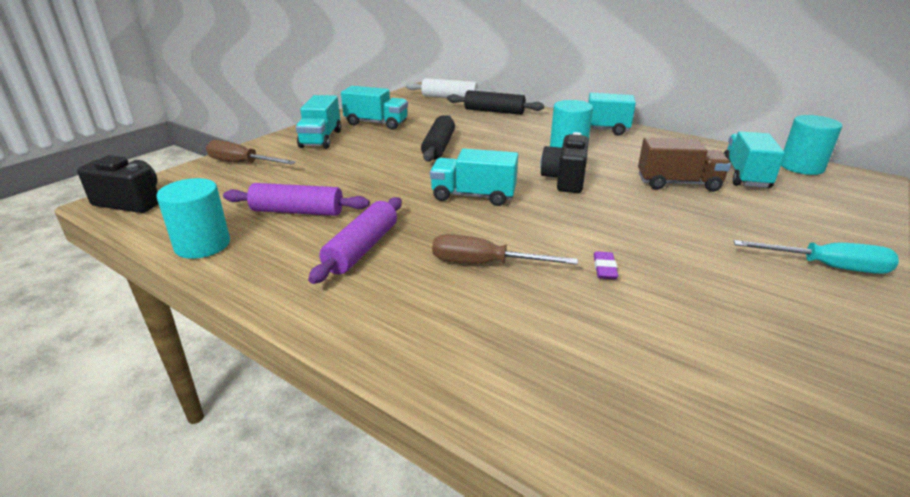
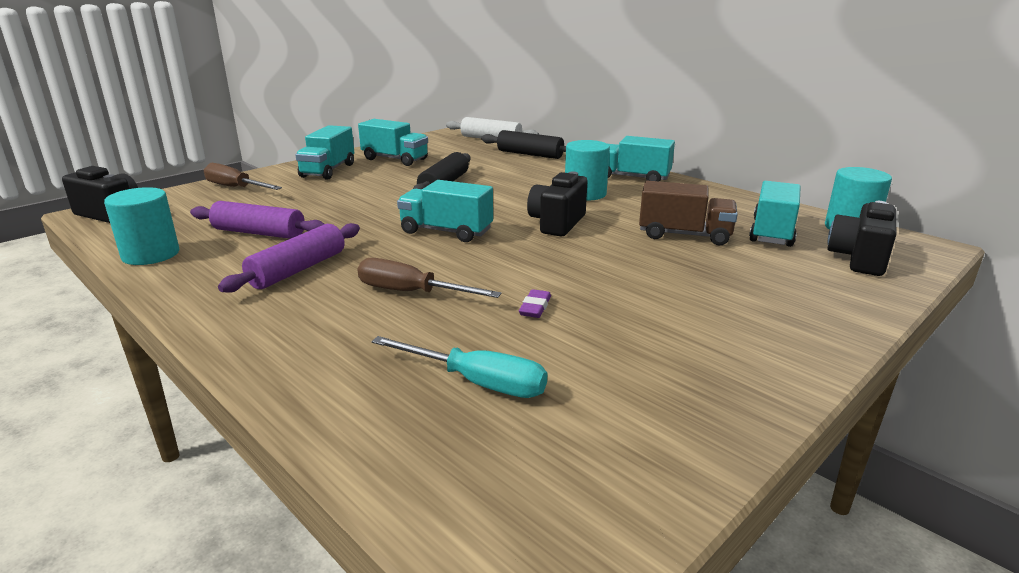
camera: 10 degrees right, 5 degrees down
(827, 267) = (795, 327): turquoise screwdriver -> turquoise screwdriver (477, 382)
(828, 196) = (859, 259): none -> black camera

